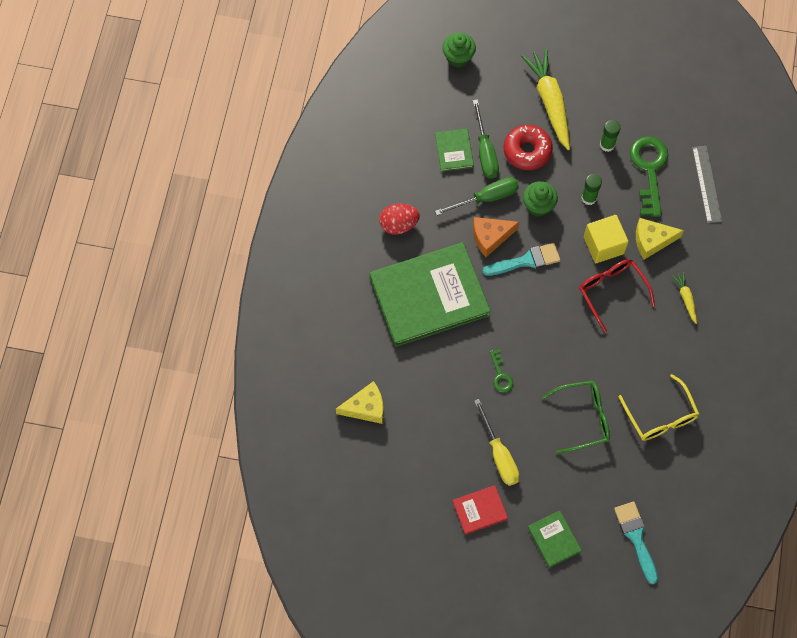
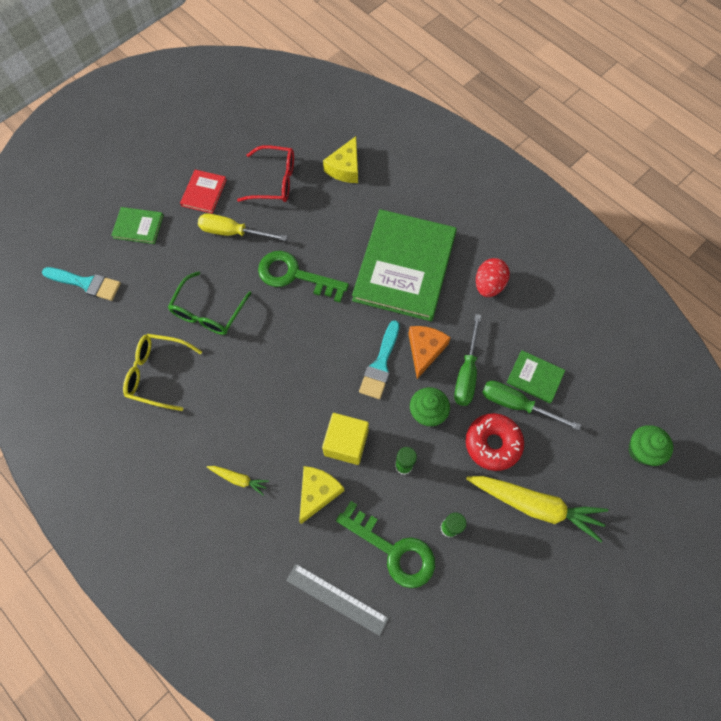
camera: 125 degrees right, 0 degrees up
(500, 375) = (294, 275): green key -> green key, size x2.03
(611, 291) = (297, 417): red glasses -> red glasses (275, 181)

